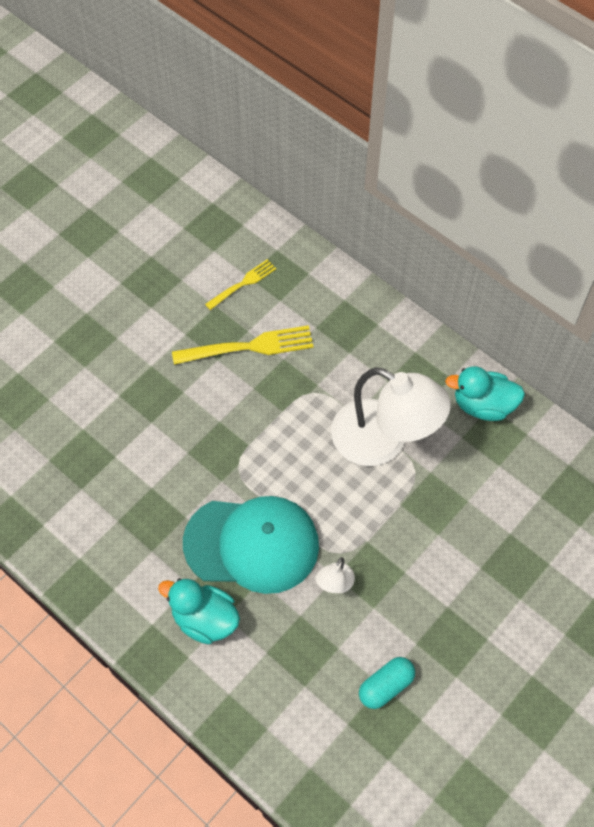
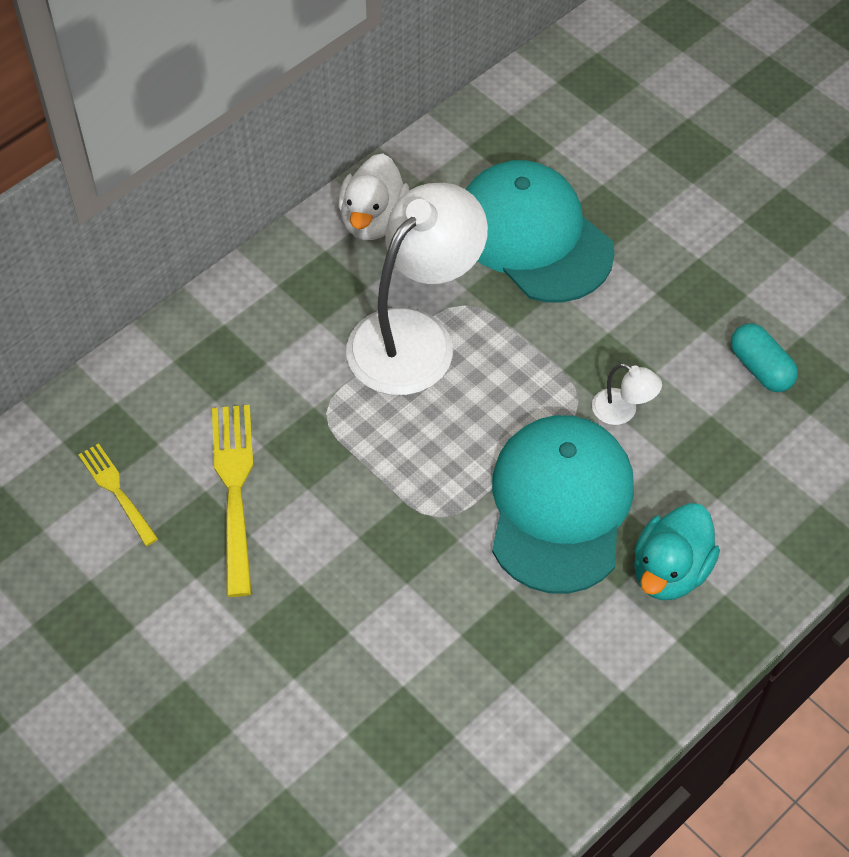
camera: 85 degrees left, 5 degrees down
(483, 405) = (373, 220): turquoise duck -> white duck
(487, 515) = (533, 236): none -> turquoise cap

